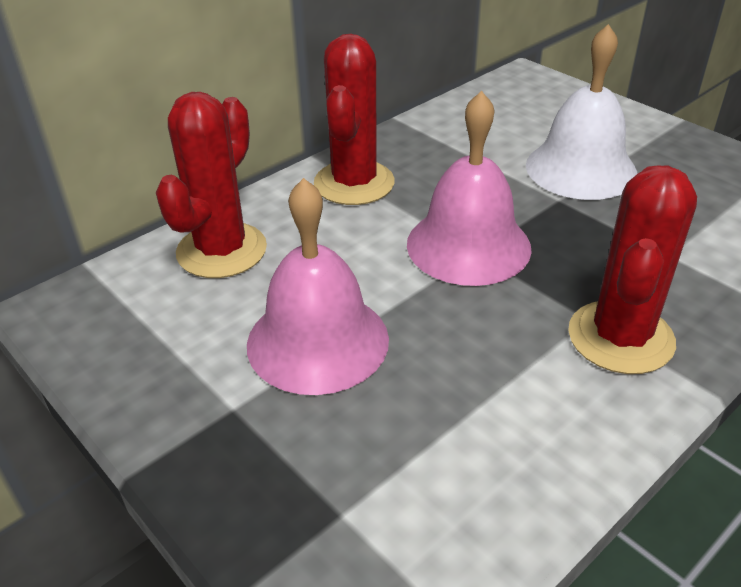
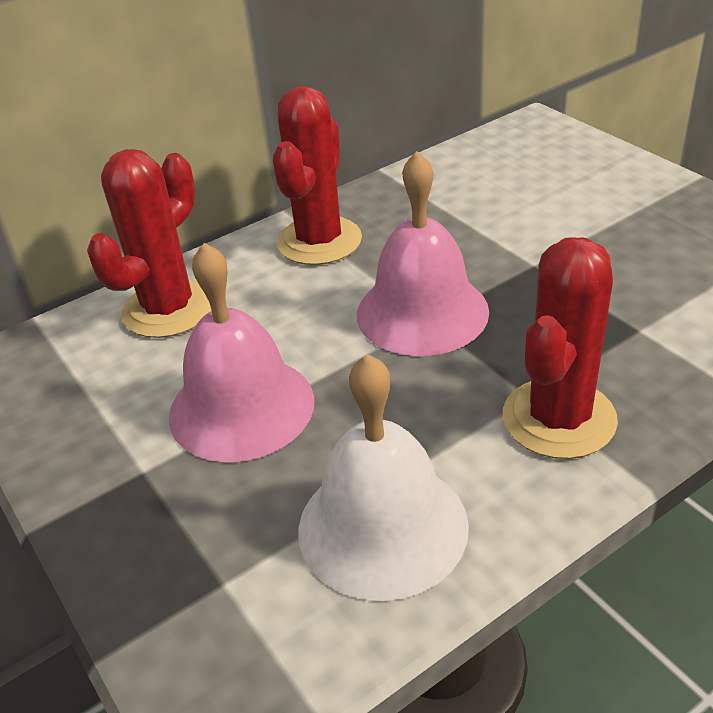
camera: 10 degrees right, 0 degrees up
(581, 169) = (567, 230): white bell -> white bell (382, 526)

